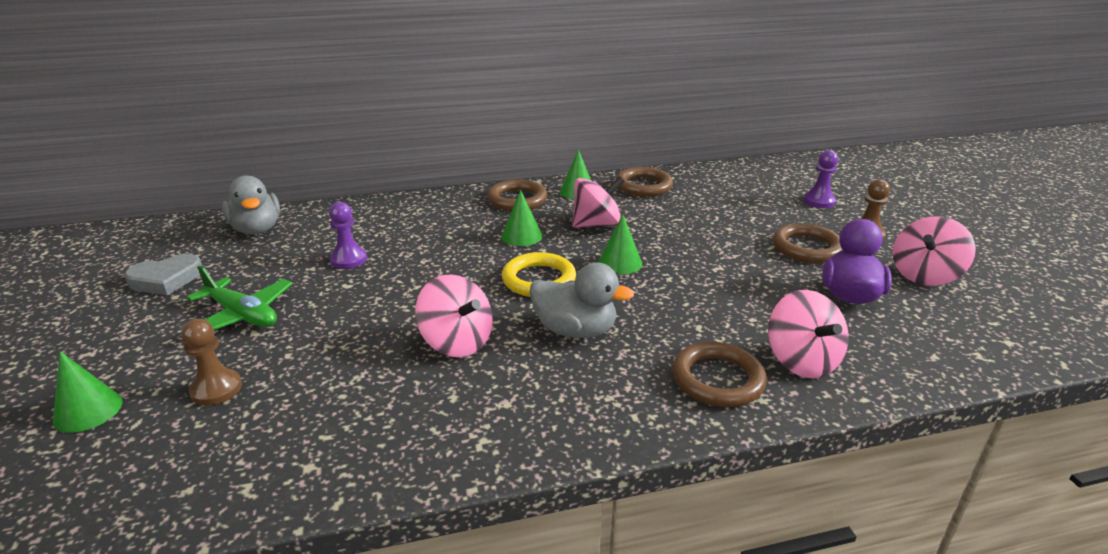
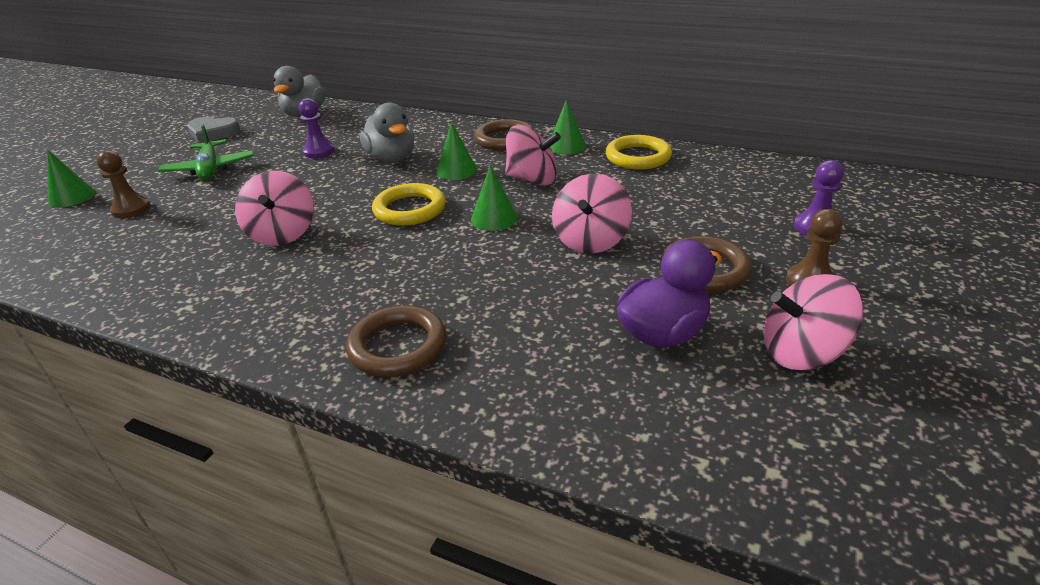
camera: 40 degrees right, 5 degrees up
(575, 330) = (366, 258): grey duck -> grey duck (392, 158)
(643, 186) = (638, 157): brown ring -> yellow ring
(801, 361) = (495, 368): pink spinning top -> pink spinning top (590, 240)

